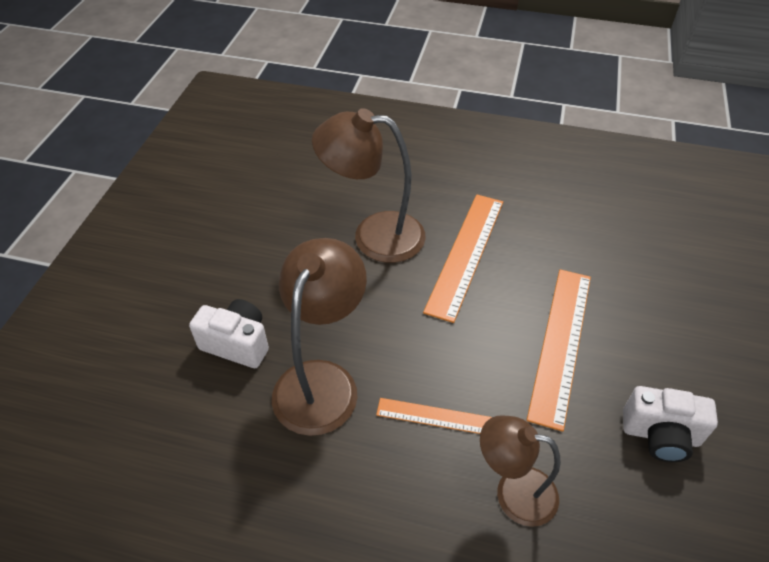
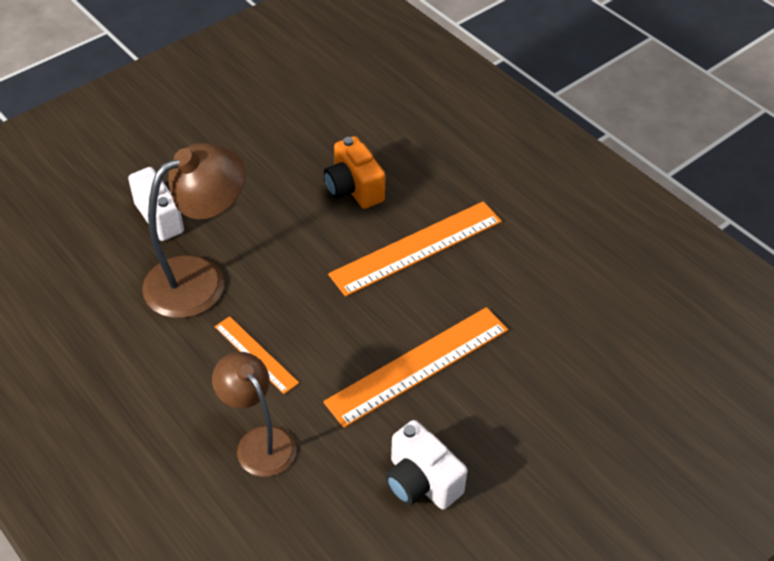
camera: 35 degrees right, 0 degrees up
(374, 235) = (353, 189): brown lamp -> orange camera

